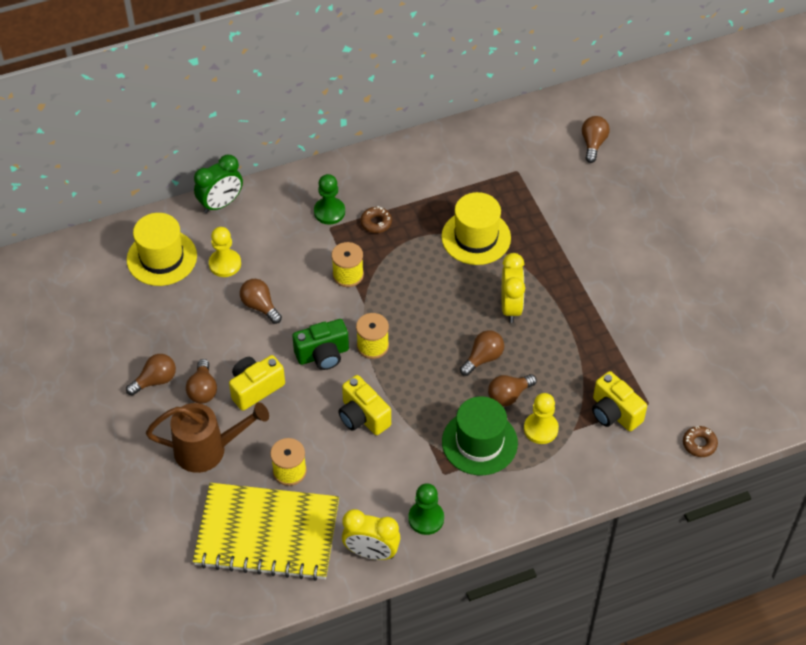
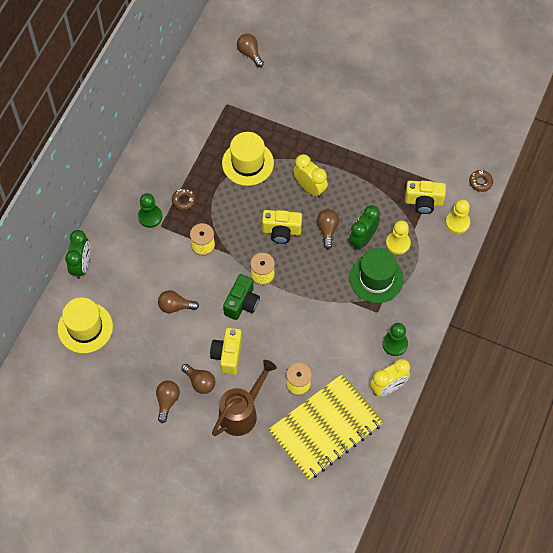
camera: 45 degrees left, 10 degrees up
(225, 264) = (126, 299): yellow pawn -> yellow pawn (457, 222)
(363, 417) = (302, 319): yellow camera -> yellow camera (281, 231)
(509, 395) = (362, 239): brown light bulb -> green clock

